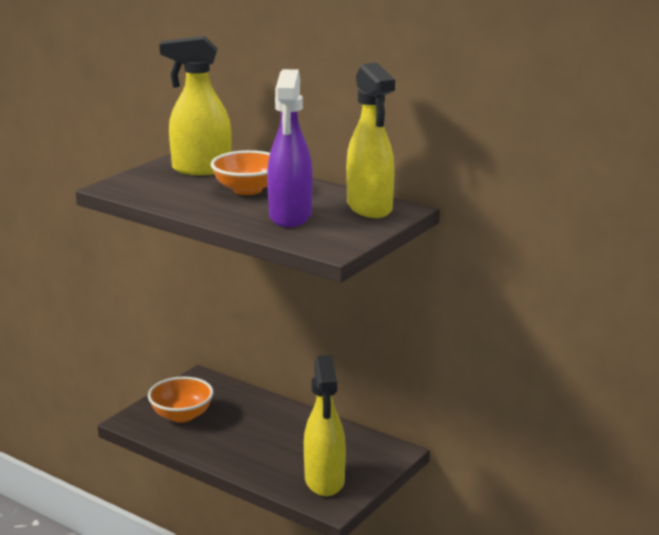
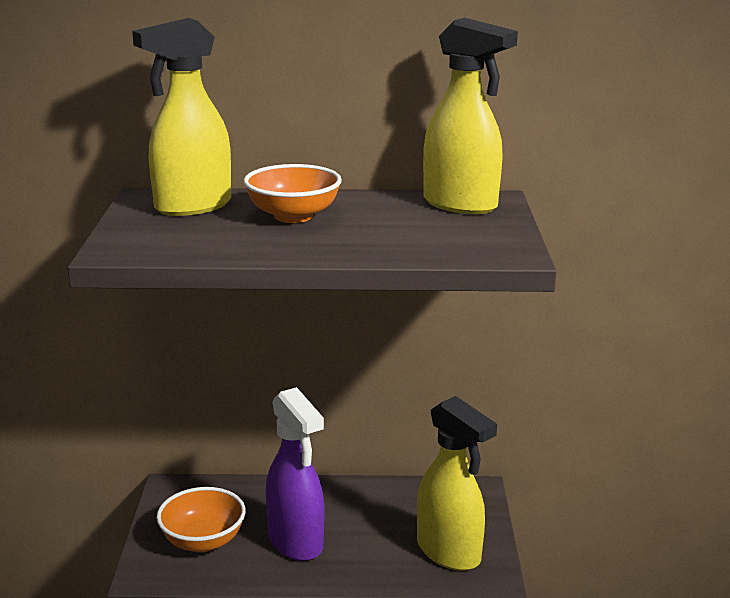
camera: 35 degrees left, 0 degrees up
(290, 217) = (399, 233): purple spray bottle -> purple spray bottle (296, 542)

